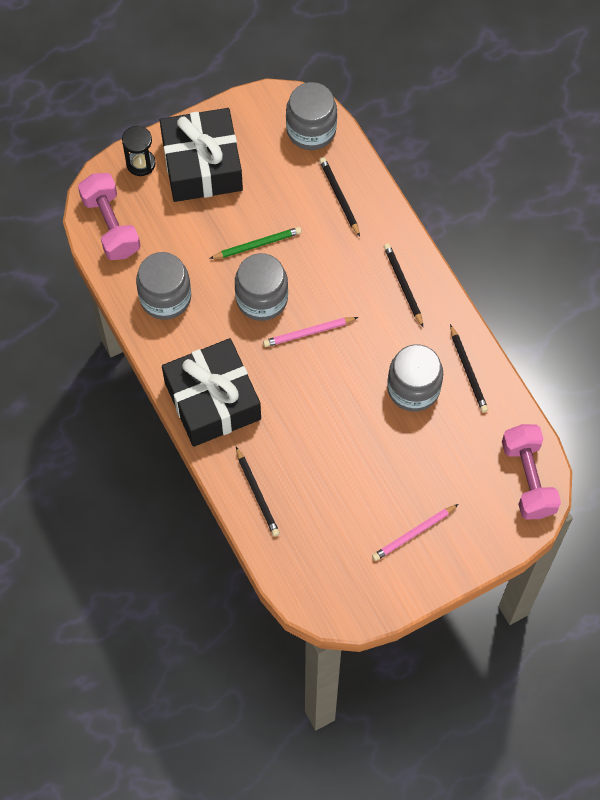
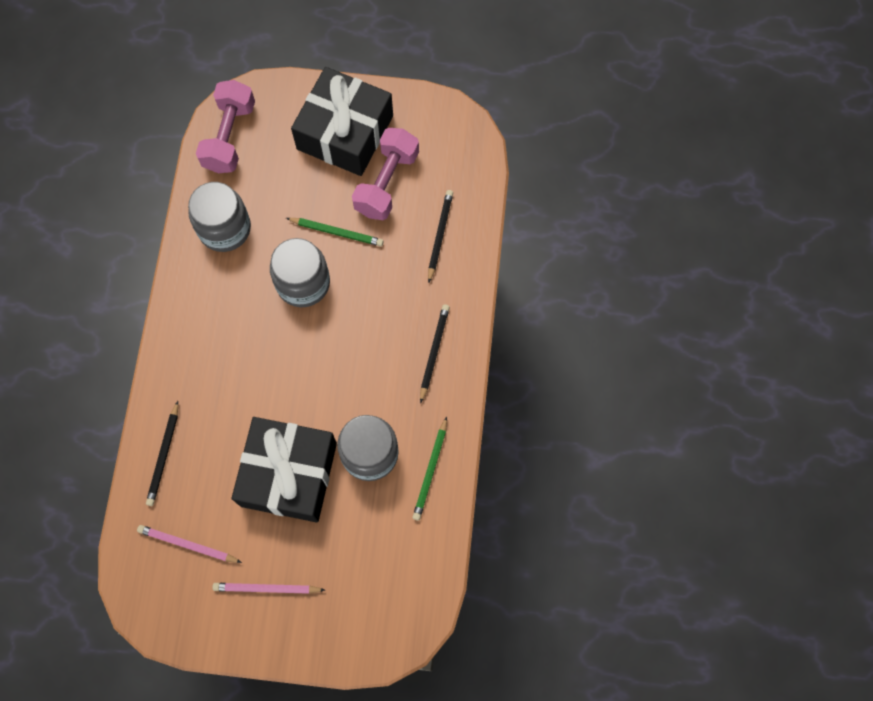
camera: 35 degrees right, 5 degrees up
(141, 163) = (295, 98): black hourglass -> none
(212, 401) = (192, 346): black gift -> black gift (289, 474)
(308, 333) = (319, 340): pink pencil -> pink pencil (188, 545)
(311, 130) = (461, 160): grey jar -> none
(468, 370) = (430, 470): black pencil -> green pencil
(528, 478) = (407, 610): pink dumbbell -> pink dumbbell (387, 183)

